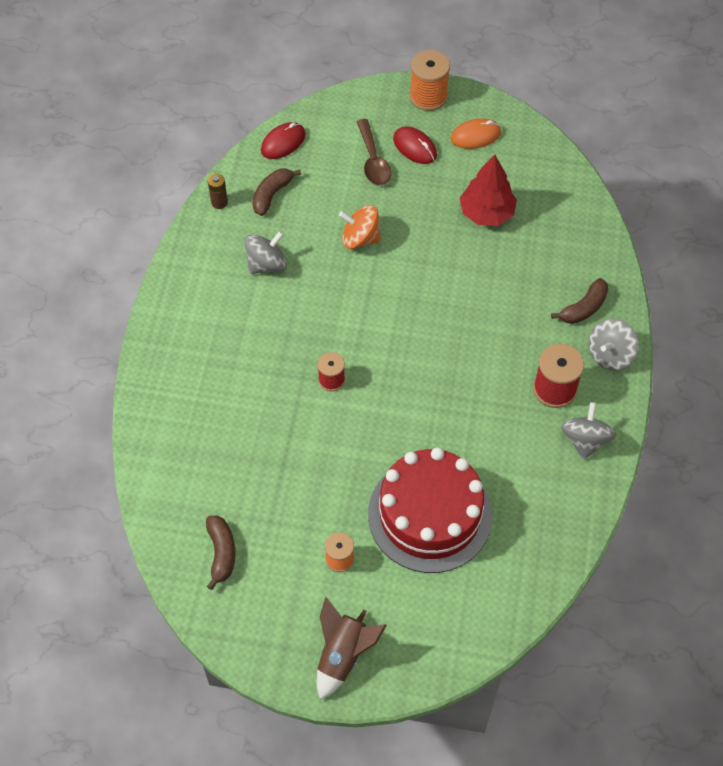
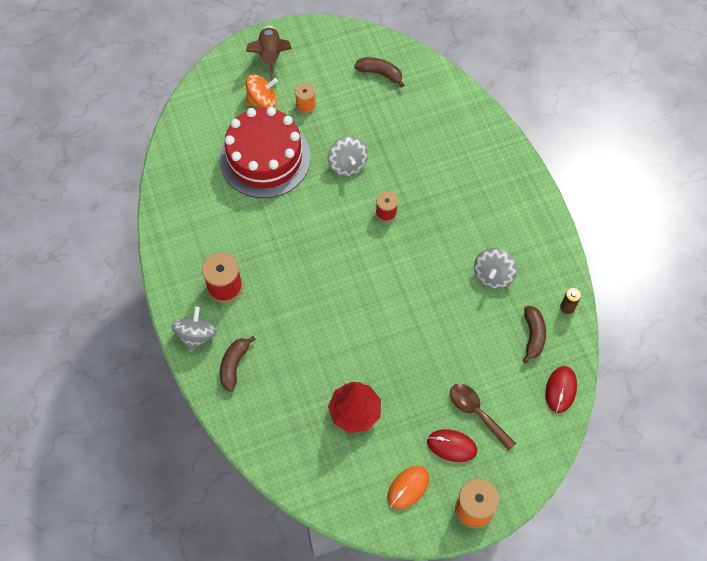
camera: 150 degrees right, 5 degrees up
(221, 553) = (380, 73): brown banana -> brown banana turned 150 degrees clockwise
(360, 238) = (439, 334): orange spinning top -> orange spinning top (262, 101)
(585, 440) = (185, 259): grey spinning top -> grey spinning top (347, 164)

